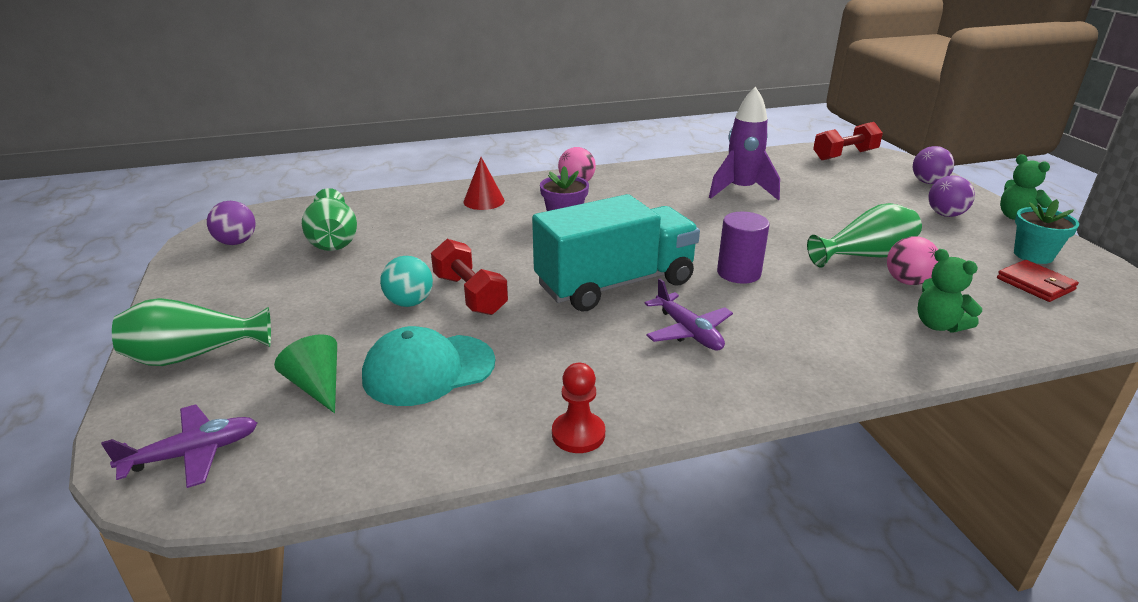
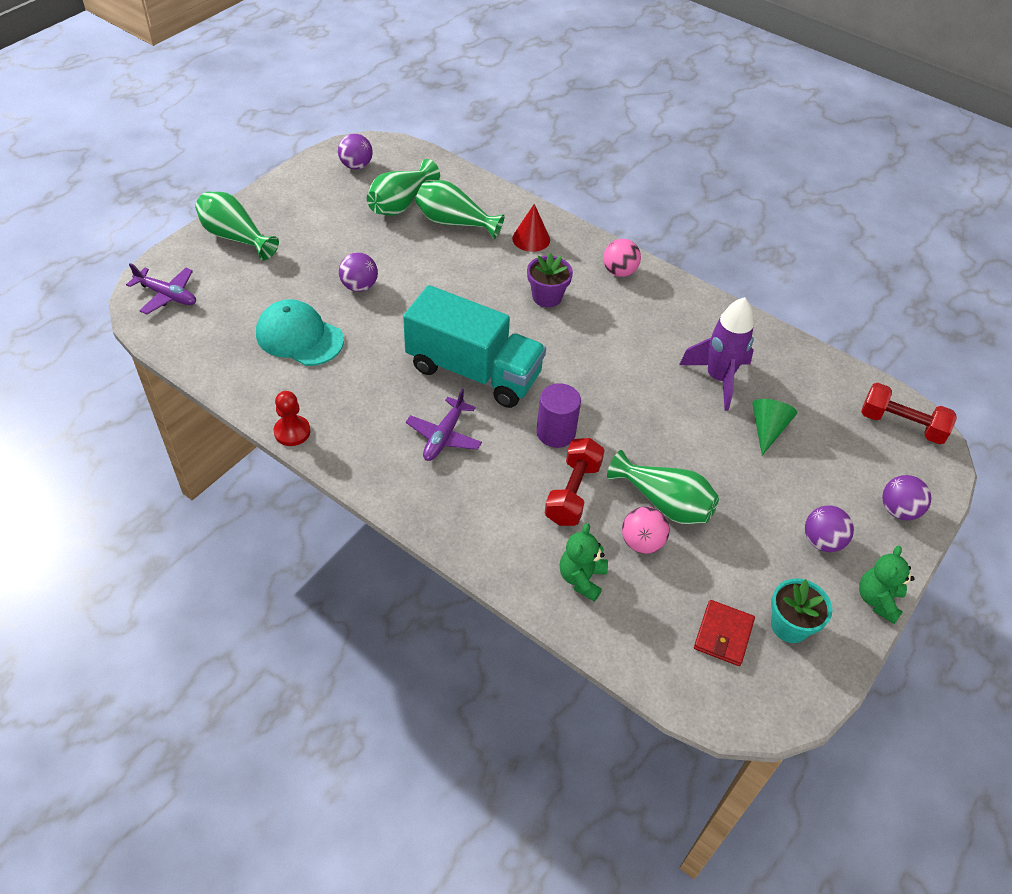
camera: 50 degrees right, 20 degrees up
(317, 386) = (249, 302): green cone -> green cone (767, 429)
(406, 224) = (454, 223): none -> green vase
(409, 302) = (359, 286): turquoise ball -> purple ball
(470, 294) = (393, 307): red dumbbell -> red dumbbell (572, 492)

